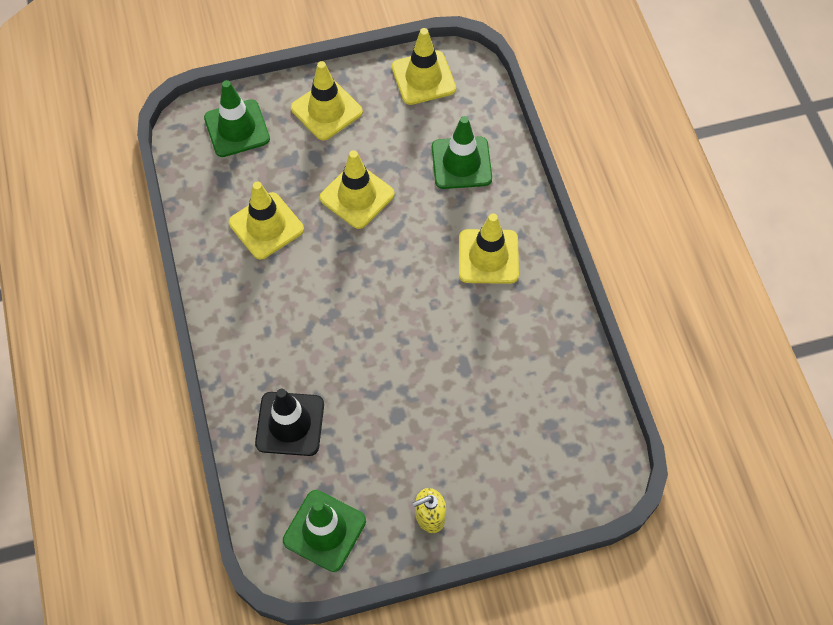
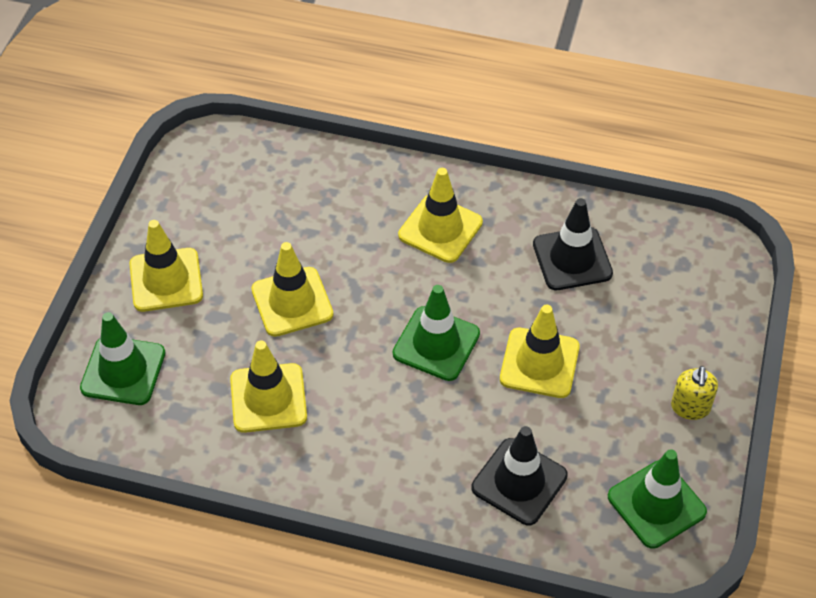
camera: 60 degrees left, 10 degrees down
(423, 78) = (194, 182): yellow traffic cone -> yellow traffic cone (539, 363)
(461, 163) = (319, 199): green traffic cone -> green traffic cone (436, 344)
(521, 363) = (572, 259): none -> black traffic cone

